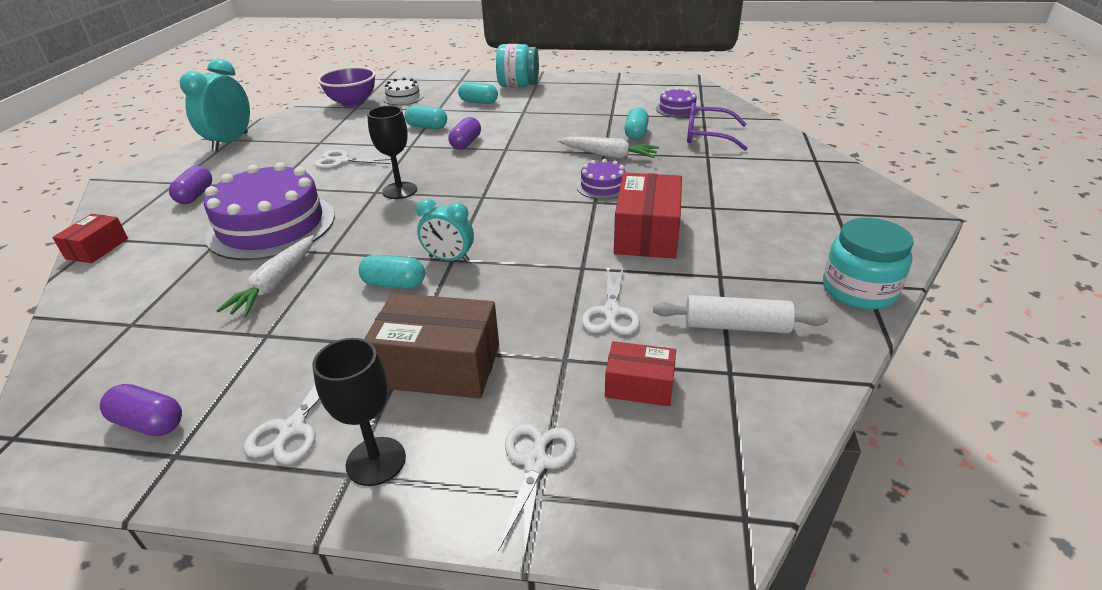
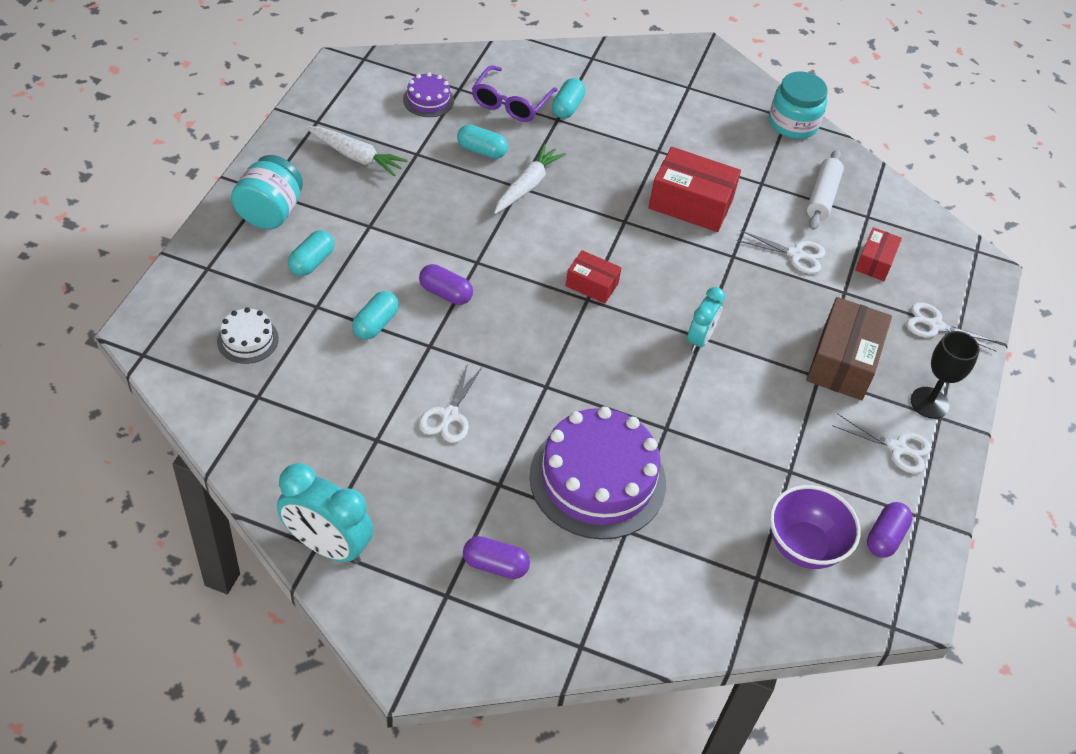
camera: 85 degrees left, 15 degrees up
(97, 248) = (604, 645): red box -> red box (592, 285)
(275, 284) = (713, 469): white carrot -> white carrot (356, 156)
(352, 103) = (238, 400): purple bowl -> purple bowl (804, 546)
(394, 284) = (732, 381): turquoise capsule -> turquoise capsule (567, 107)
(399, 190) = (550, 364): black goblet -> none
(602, 186) = (595, 208): purple cake -> none

